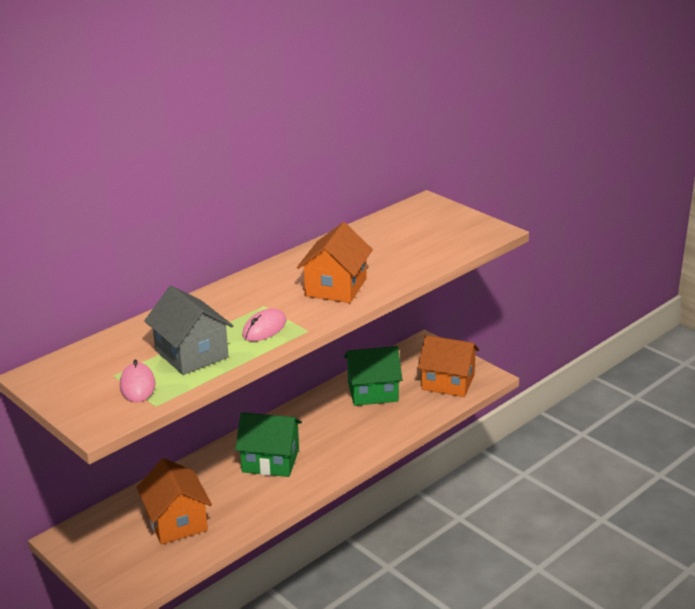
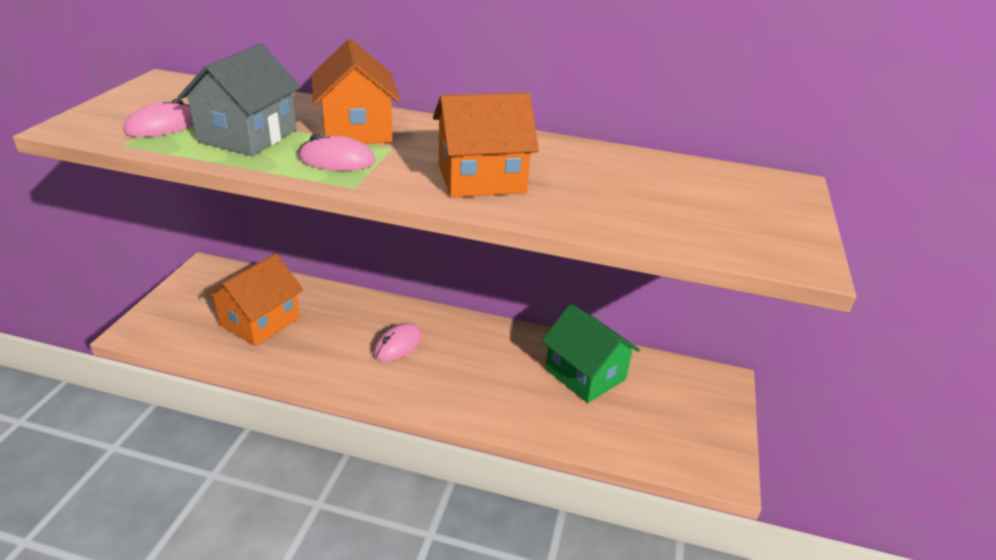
camera: 55 degrees right, 5 degrees up
(270, 460) = (397, 345): green house -> pink mouse
(448, 382) = (670, 434): orange house -> orange house (357, 129)

